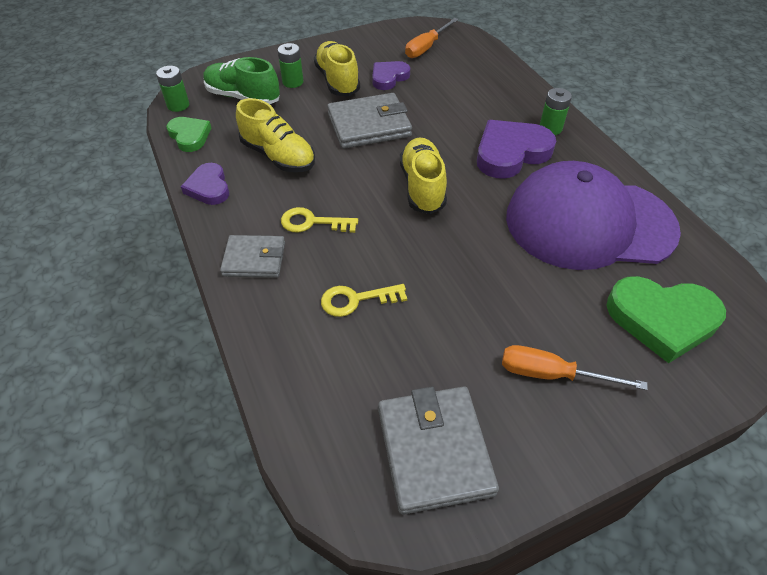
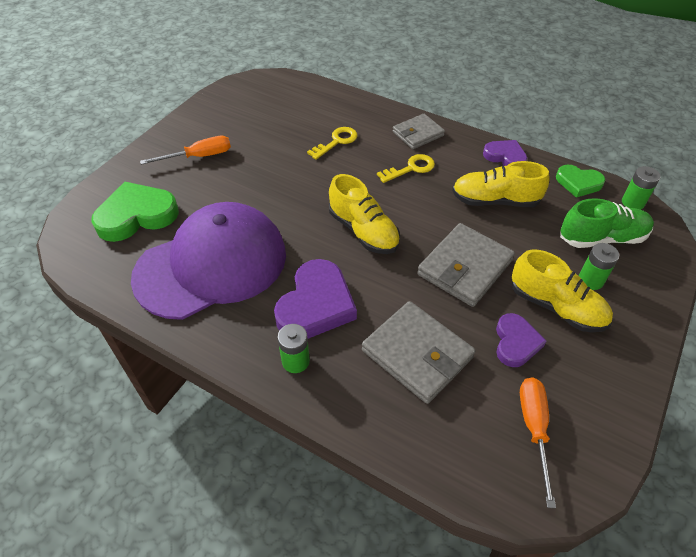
camera: 145 degrees right, 0 degrees up
(434, 450) = (243, 105): grey wallet -> grey wallet (417, 354)

